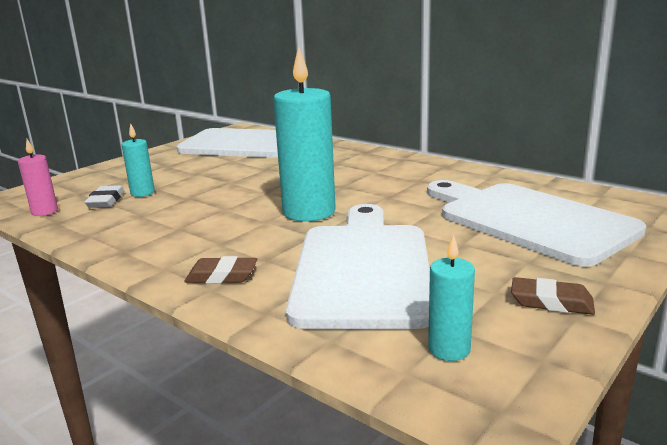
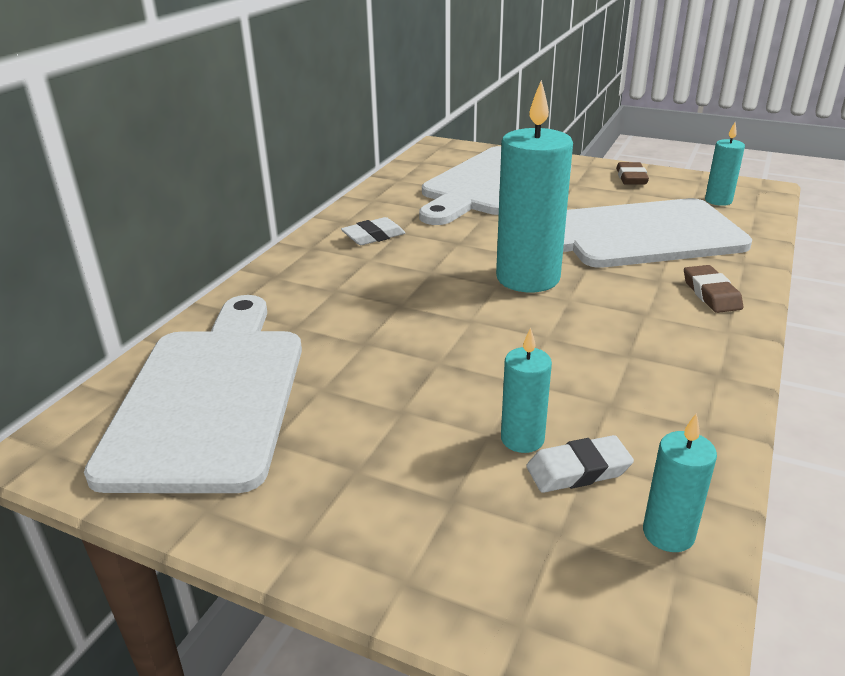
camera: 105 degrees left, 10 degrees up
(44, 211) = (668, 533): pink candle -> turquoise candle
(413, 173) = (373, 236): none -> white eraser

